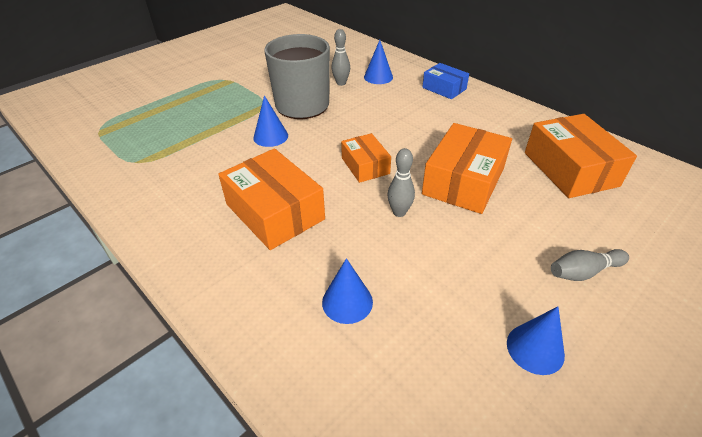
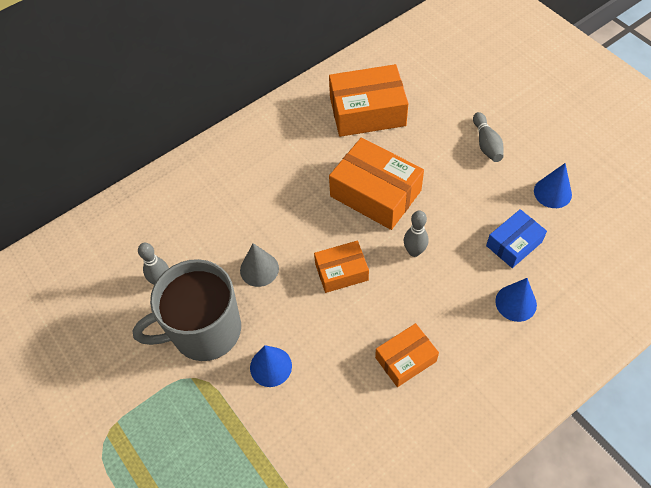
camera: 80 degrees left, 15 degrees up
(275, 211) = (405, 359): orange box -> orange box, size x0.58
(359, 122) = (259, 269): none -> grey cone
(378, 77) = (157, 237): blue cone -> none
(444, 88) = (204, 174): blue box -> blue box (514, 244)

